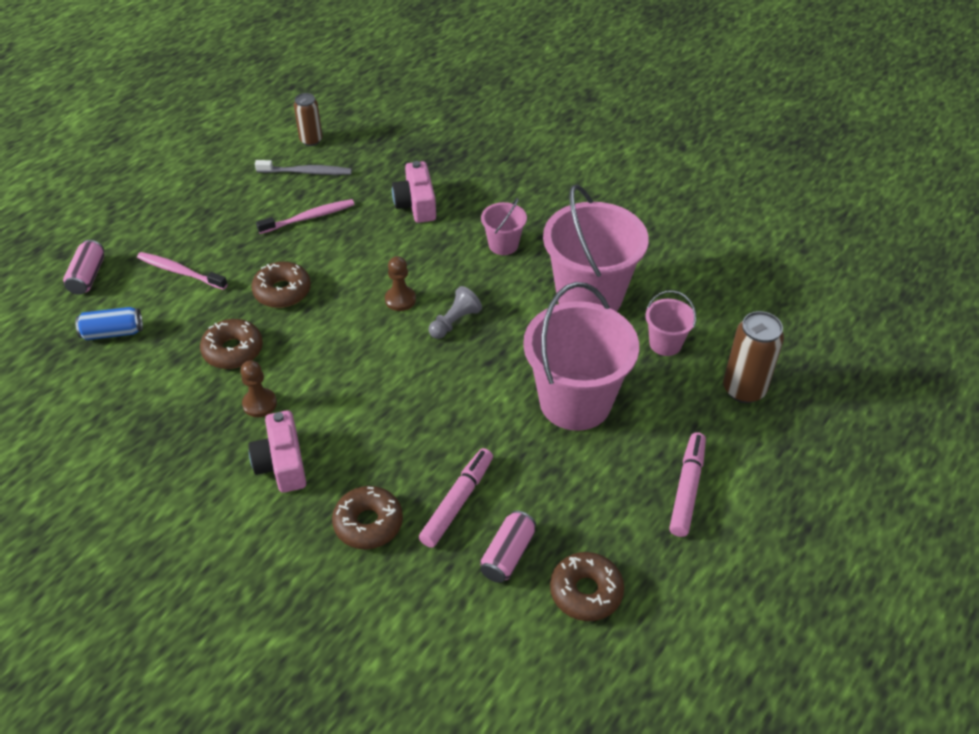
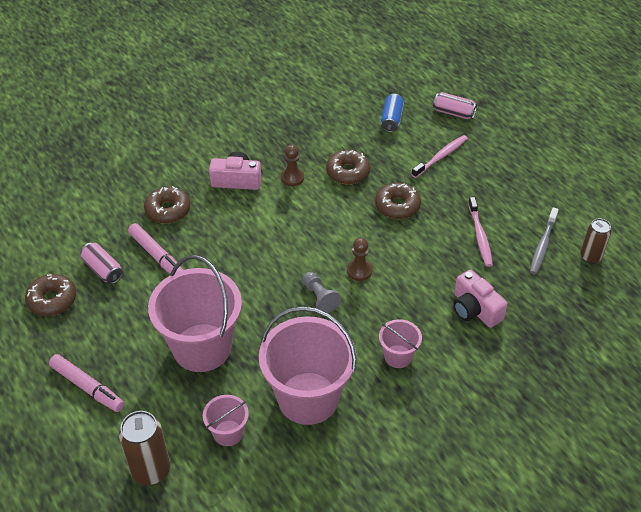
camera: 110 degrees right, 0 degrees up
(416, 204) = (475, 309): pink camera -> pink camera turned 135 degrees counterclockwise

